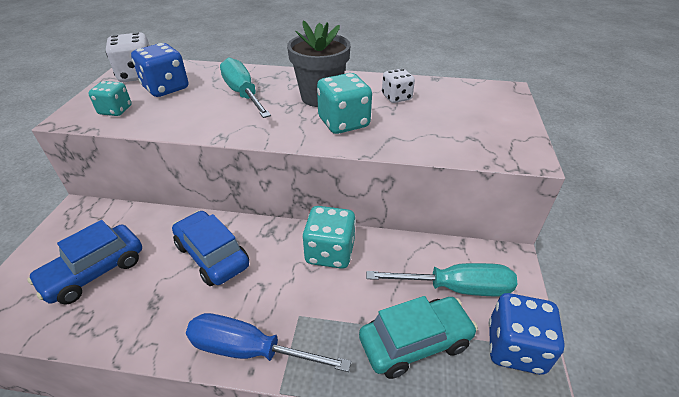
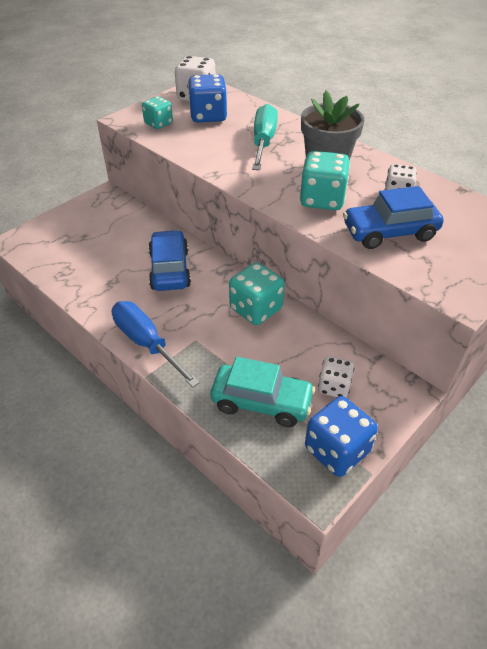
camera: 35 degrees right, 5 degrees up
(95, 271) = (90, 244): blue car -> blue car (389, 232)
(457, 288) = (334, 386): turquoise screwdriver -> white dice

